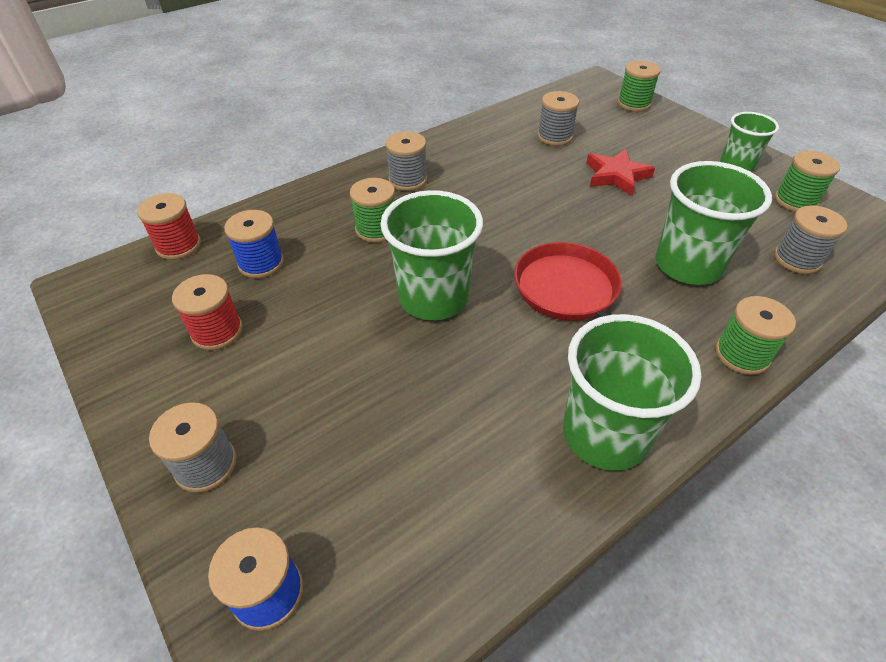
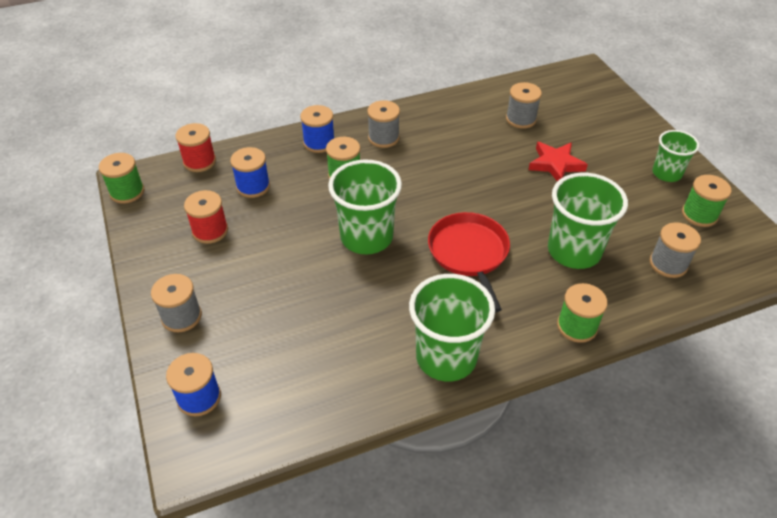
camera: 15 degrees right, 0 degrees up
(330, 198) = (319, 143): none -> blue spool
(634, 104) = (607, 98): green spool -> green spool (127, 192)

